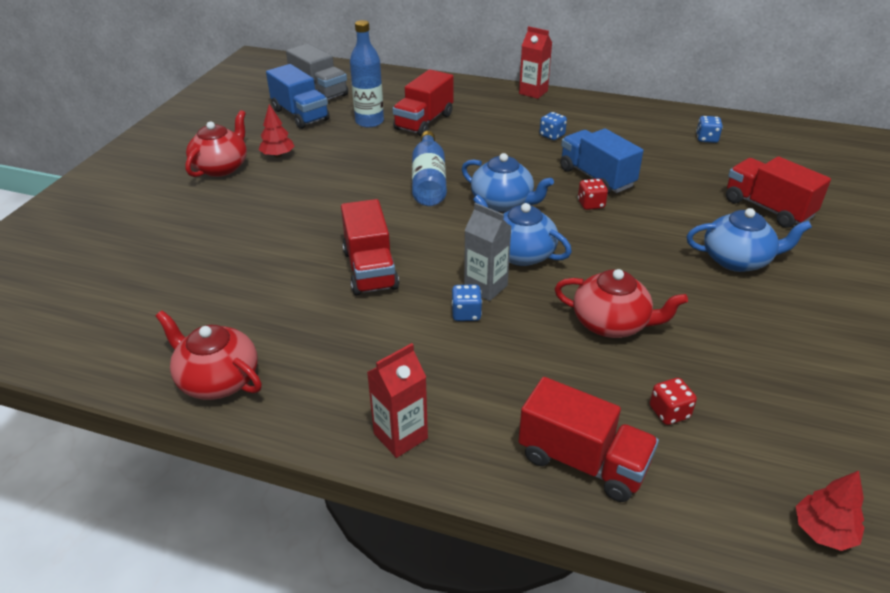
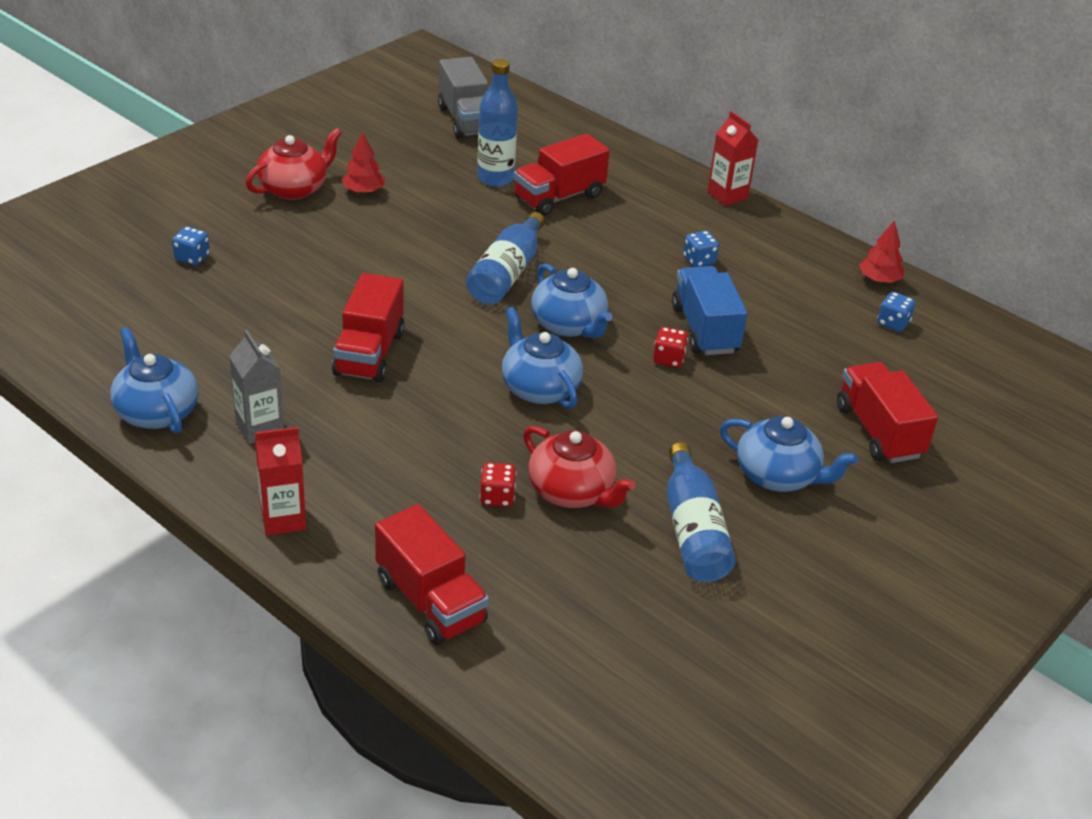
camera: 20 degrees right, 0 degrees up
(218, 380) = (156, 412): red teapot -> blue teapot
(300, 115) = (422, 146): blue truck -> none
(466, 314) = (431, 431): blue dice -> blue dice (192, 258)
(485, 287) = (473, 411): grey carton -> grey carton (260, 428)
(669, 412) = (552, 592): red dice -> red dice (497, 497)
(722, 321) = (693, 531): none -> blue bottle
(823, 531) = (600, 739): red tree -> red tree (879, 280)

